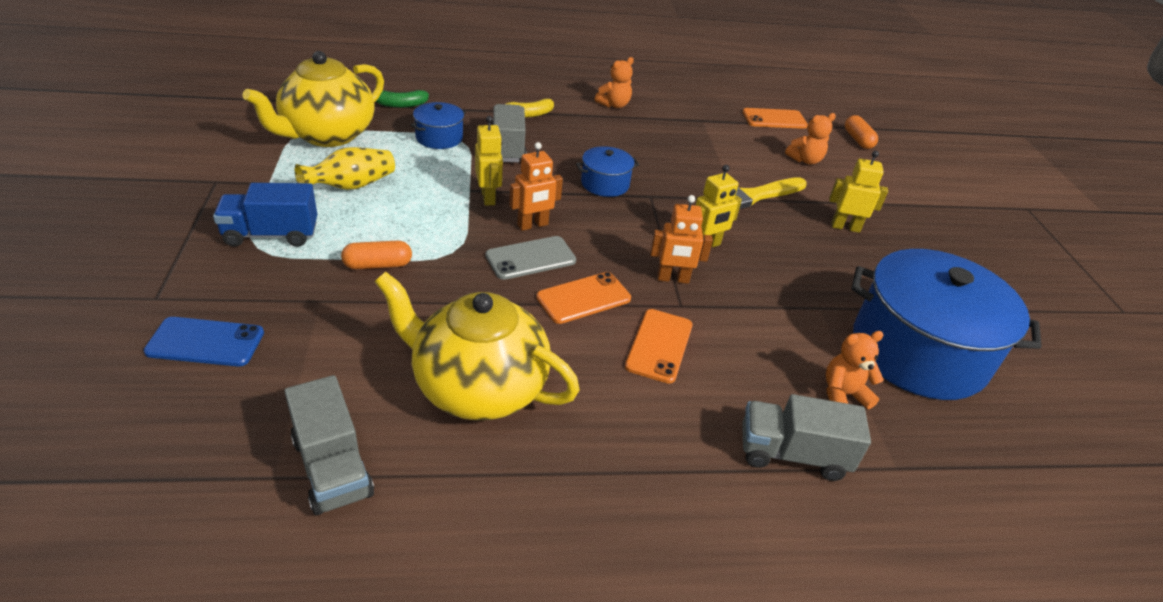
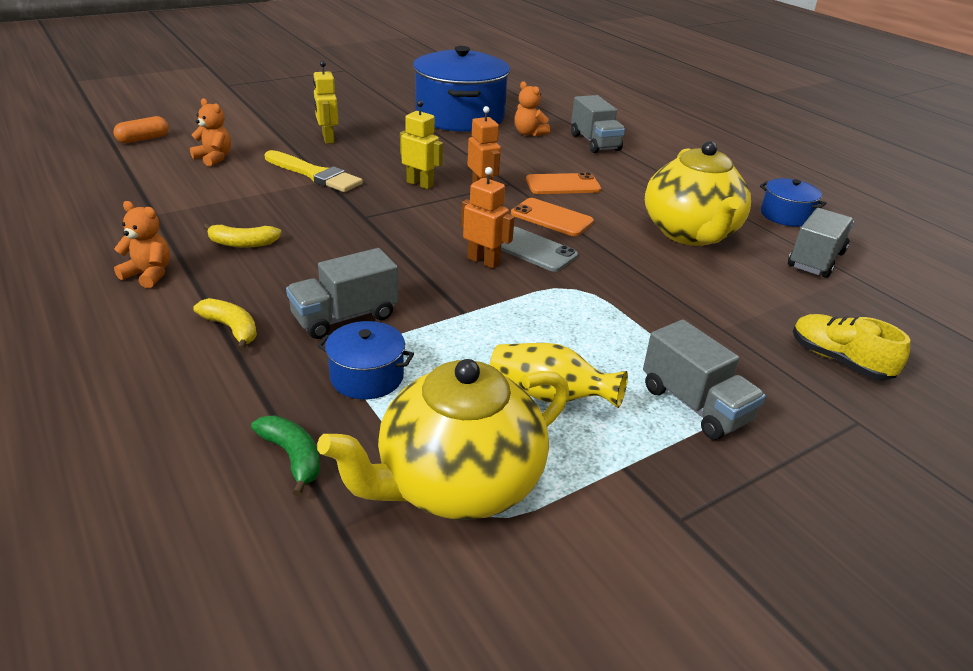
camera: 115 degrees left, 5 degrees down
(205, 342) = (839, 360): blue phone -> yellow shoe
(271, 234) = (695, 405): blue truck -> grey truck
(327, 135) = (457, 483): yellow teapot -> yellow teapot turned 135 degrees clockwise
(378, 265) = (643, 319): orange capsule -> none
(488, 197) = (465, 297): yellow robot -> none
(605, 184) = (365, 242): blue pot -> blue pot (785, 215)
(636, 139) = (242, 243): none -> yellow banana
(774, 119) = (120, 178): orange phone -> none

